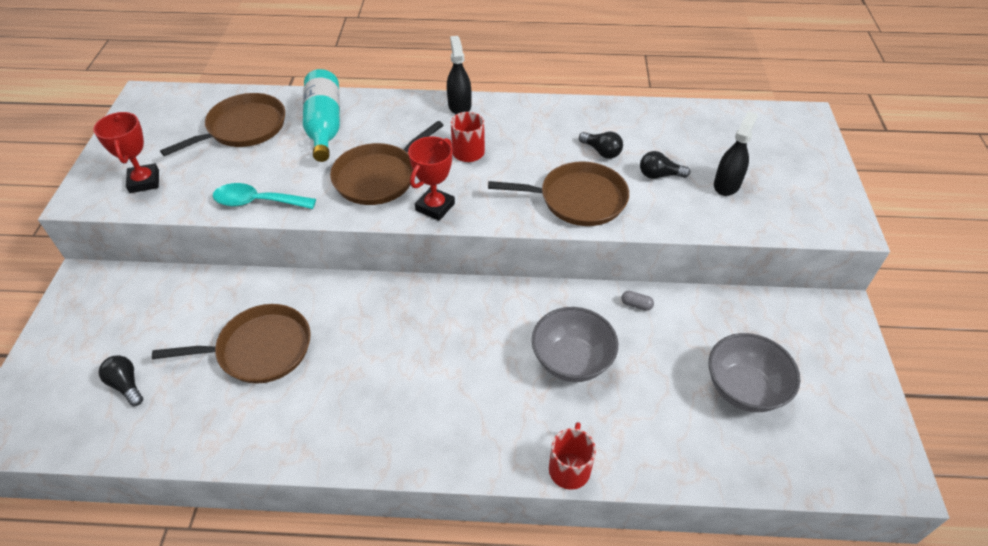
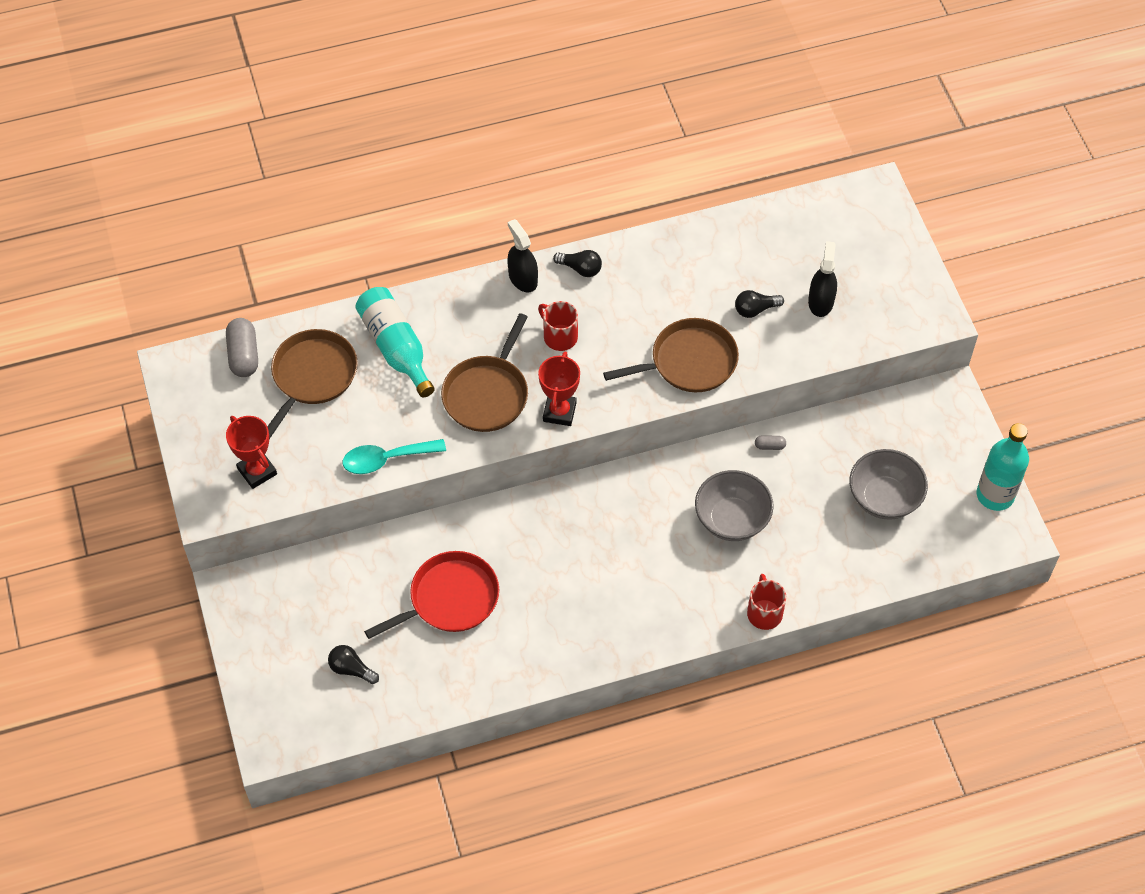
camera: 20 degrees left, 10 degrees up
(202, 102) = (244, 355): none -> grey capsule
(259, 349) = (450, 599): brown pan -> red pan
(601, 152) = (691, 297): black light bulb -> black light bulb (580, 269)
(875, 423) = (995, 495): none -> turquoise bottle

